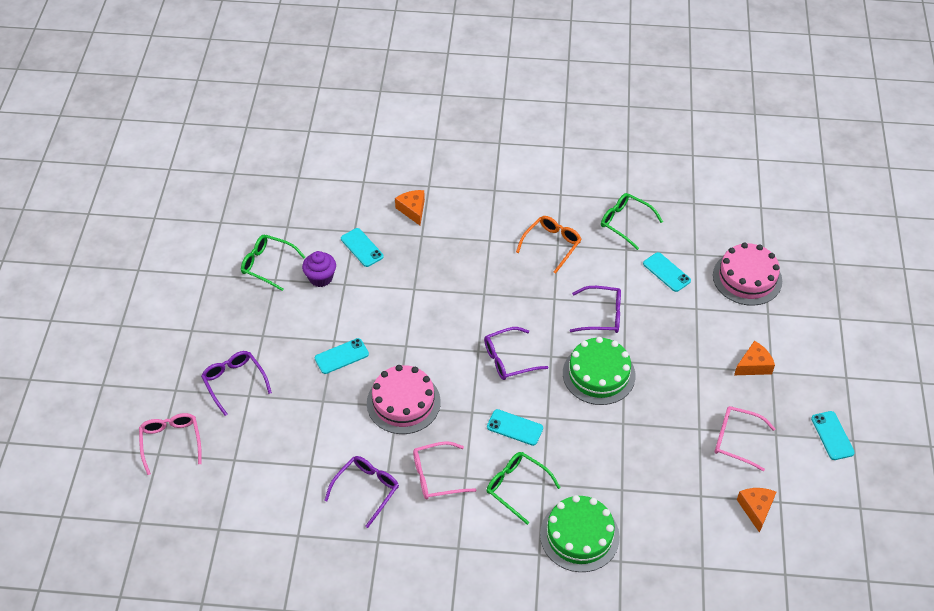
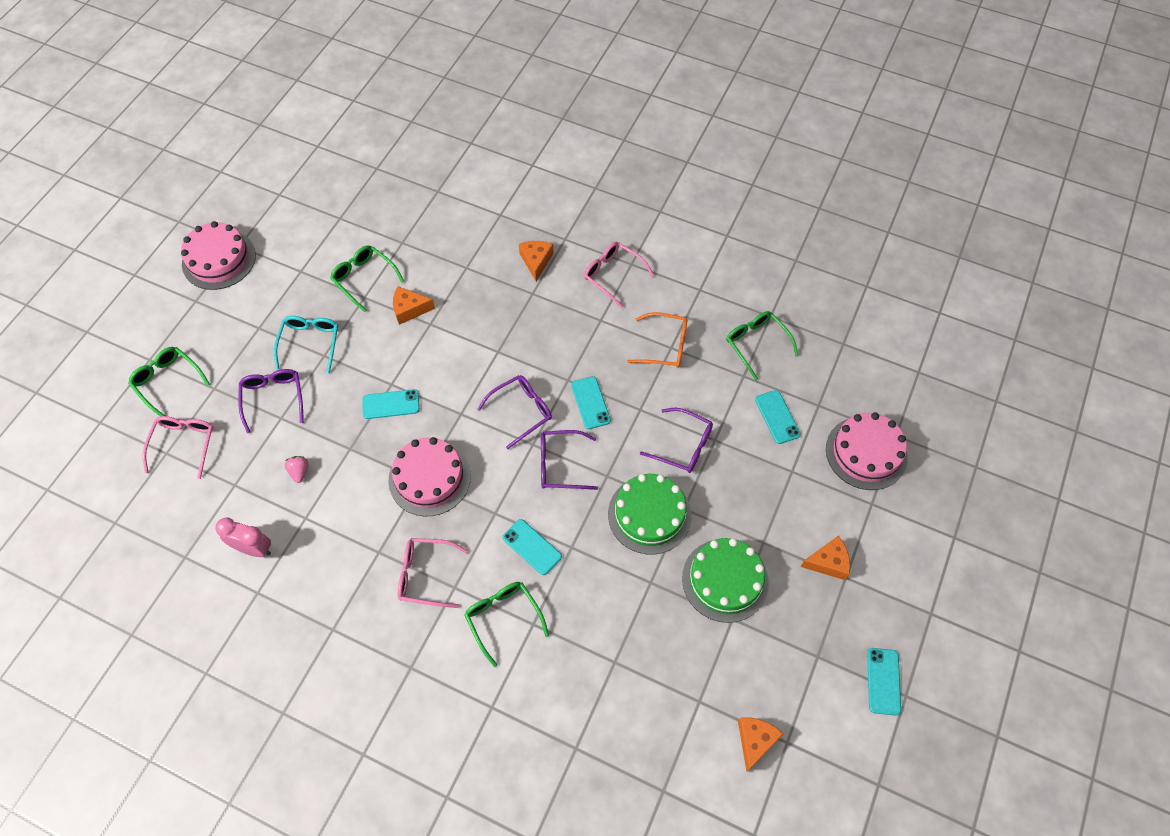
camera: 20 degrees right, 10 degrees up
(125, 286) = (219, 259): none -> pink cake
(130, 397) = (168, 382): none -> green glasses
(245, 330) = (310, 343): none -> turquoise glasses
(277, 503) = (253, 548): none -> pink clock
(287, 432) = (299, 472): none -> pink strawberry
(320, 278) = (409, 309): purple cupcake -> orange cheese
(362, 247) = (466, 288): turquoise phone -> turquoise phone (590, 402)
(366, 490) = (347, 565): purple glasses -> purple glasses (521, 411)
(551, 245) = (664, 346): orange glasses -> orange glasses turned 45 degrees clockwise
(579, 535) = (544, 701): green cake -> green cake (725, 580)
(736, 440) = (769, 648): pink glasses -> pink glasses (613, 275)

